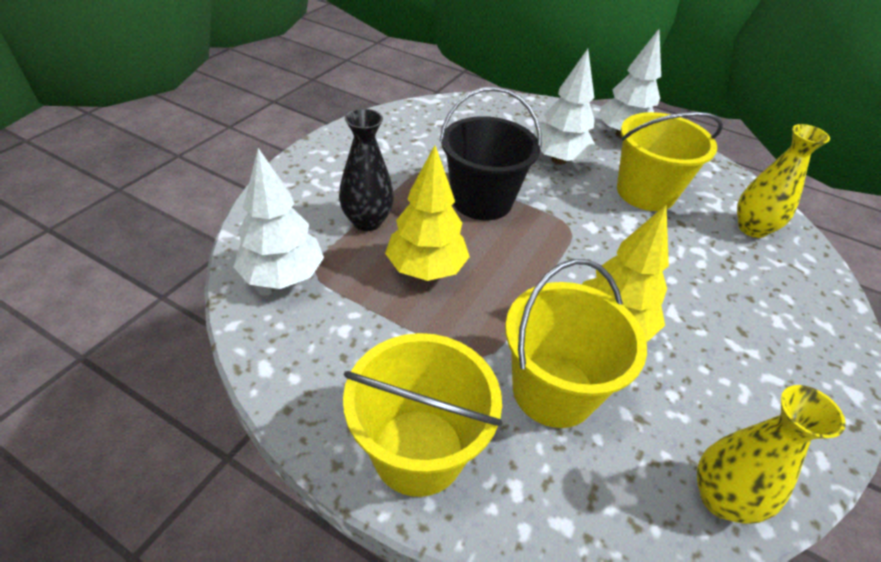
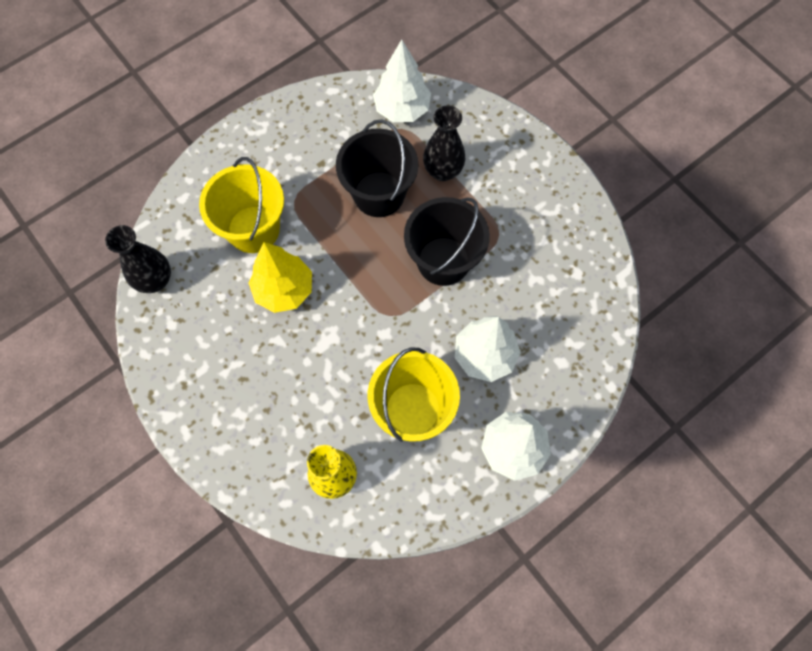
camera: 115 degrees right, 25 degrees up
(418, 451) = (249, 148): yellow bucket -> none
(426, 269) = (379, 194): yellow tree -> black bucket
(721, 498) = (155, 280): yellow vase -> black vase

